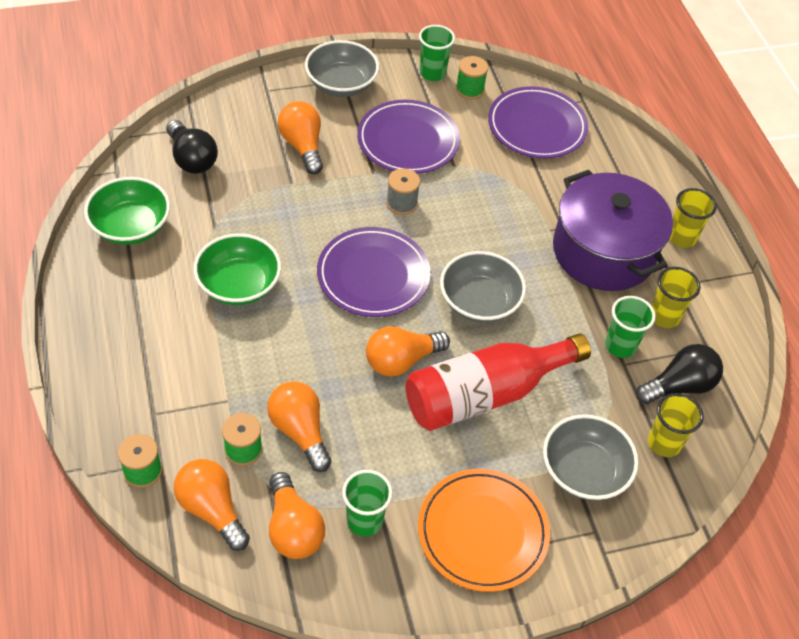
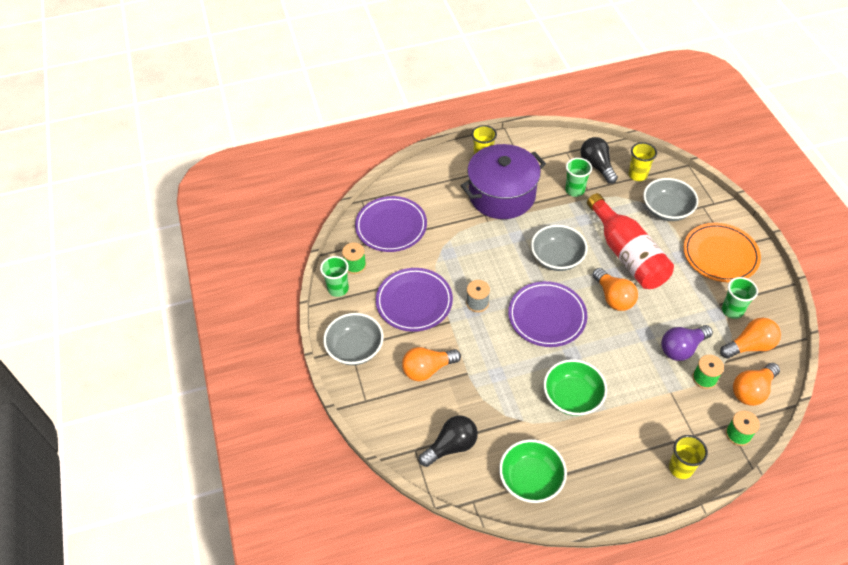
camera: 85 degrees left, 0 degrees up
(300, 431) = (682, 348): orange light bulb -> purple light bulb
(664, 316) = (548, 169): yellow cup -> yellow cup (680, 468)

